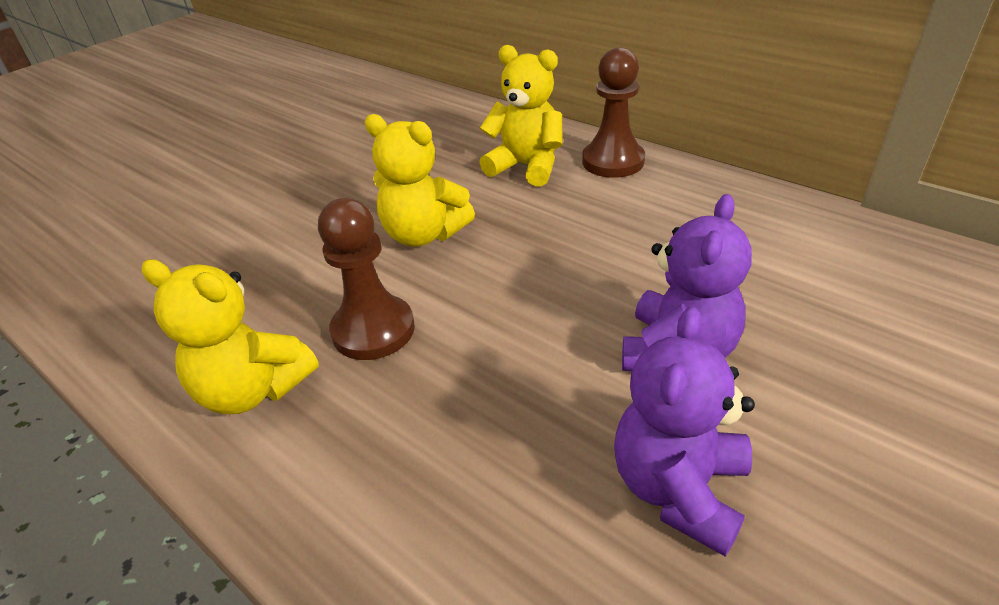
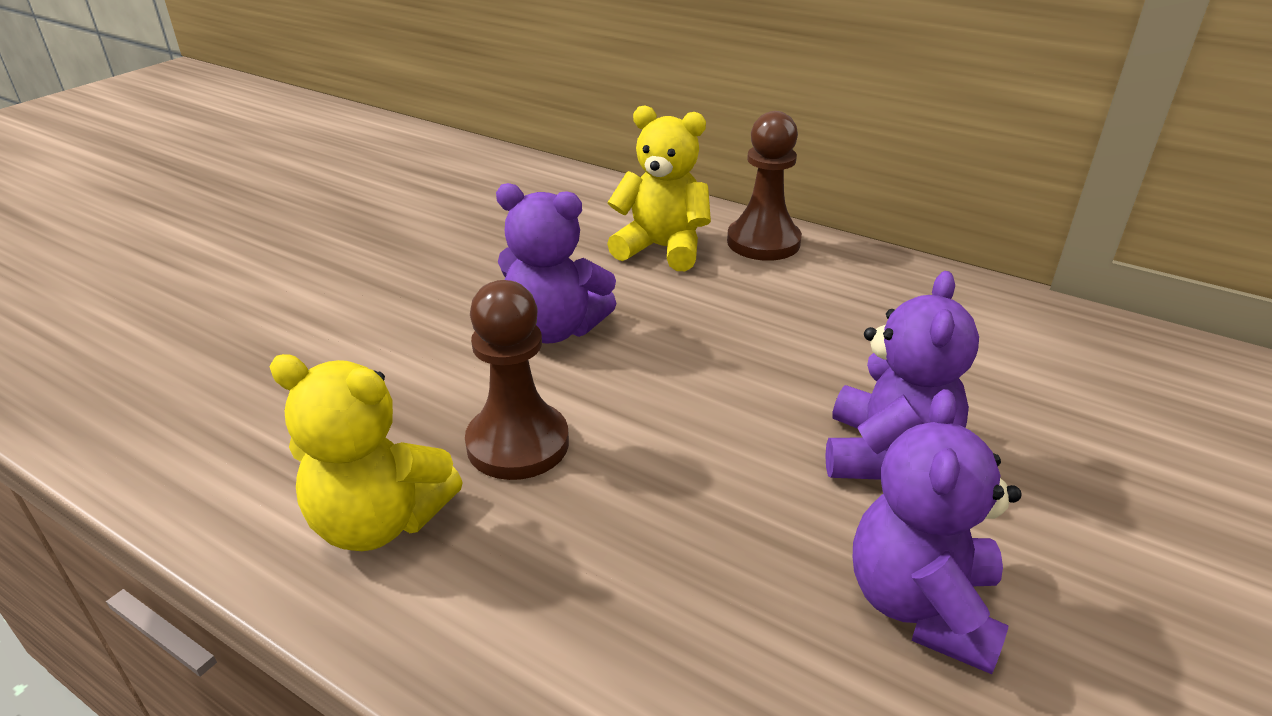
camera: 10 degrees left, 5 degrees down
(424, 234) = (554, 329): yellow teddy bear -> purple teddy bear

